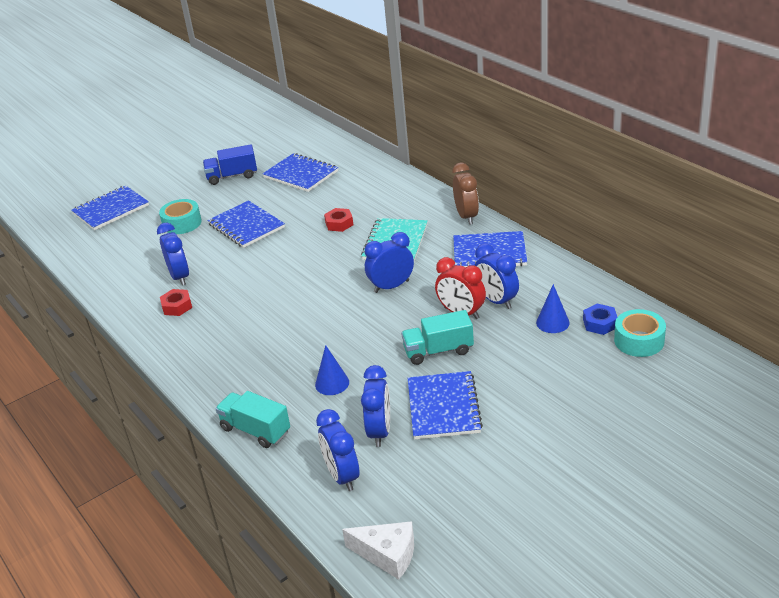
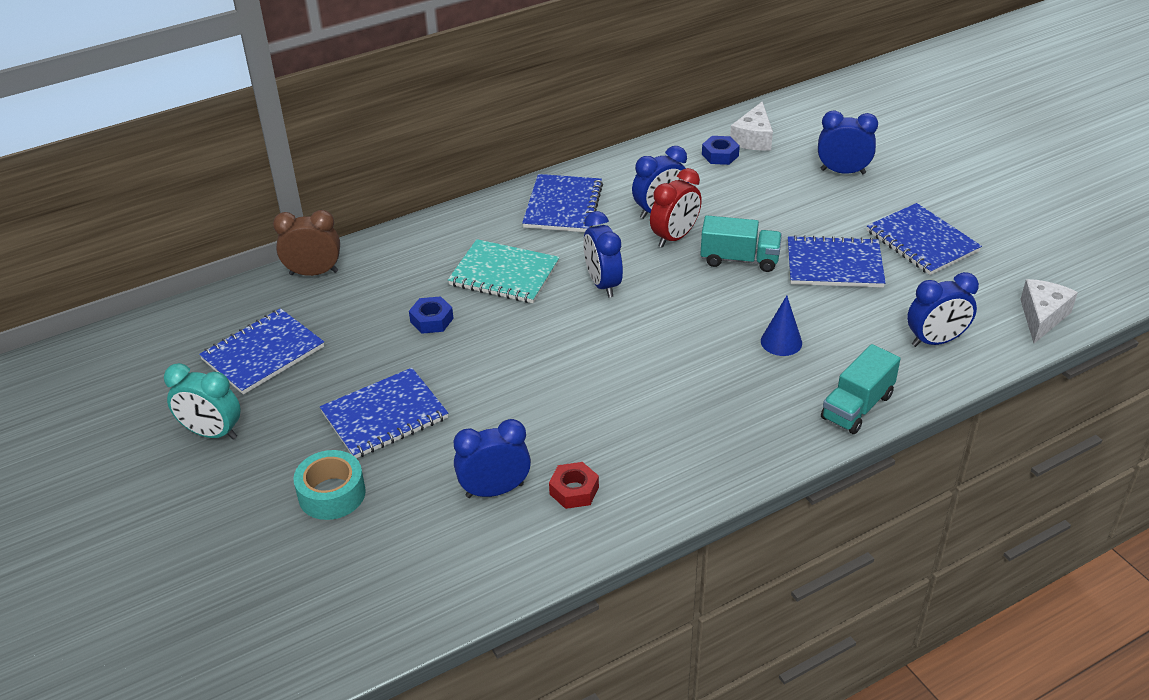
camera: 85 degrees left, 5 degrees up
(111, 209) = (221, 601): blue notebook -> blue notebook (922, 241)
(232, 176) = (212, 433): blue truck -> turquoise clock
(339, 224) = (432, 320): red nut -> blue nut
(380, 431) = (868, 310): blue clock -> blue clock (842, 171)
(438, 351) = (739, 259): turquoise truck -> turquoise truck turned 75 degrees counterclockwise
(466, 216) = (474, 213): brown clock -> brown clock (314, 273)
(552, 322) = (710, 181): blue cone -> none
(639, 341) = (753, 138): turquoise tape -> white cheese

